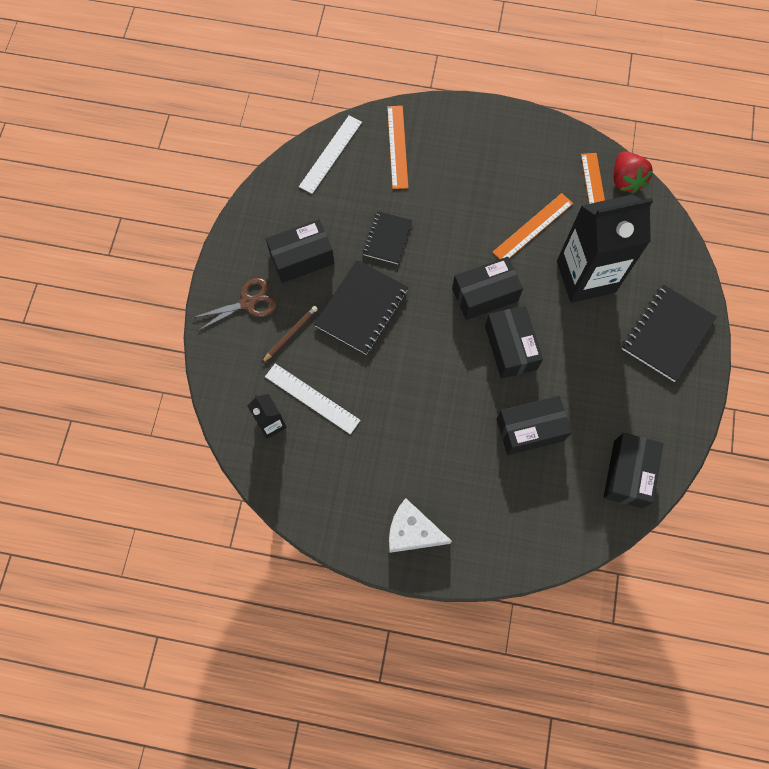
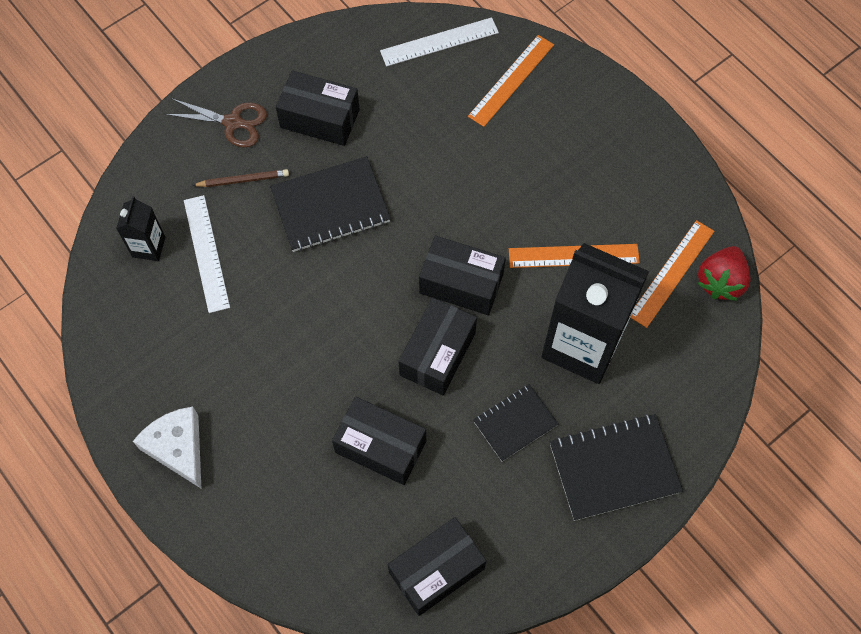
camera: 40 degrees right, 5 degrees down
(387, 238) = (417, 159): black notebook -> black notebook (515, 423)

